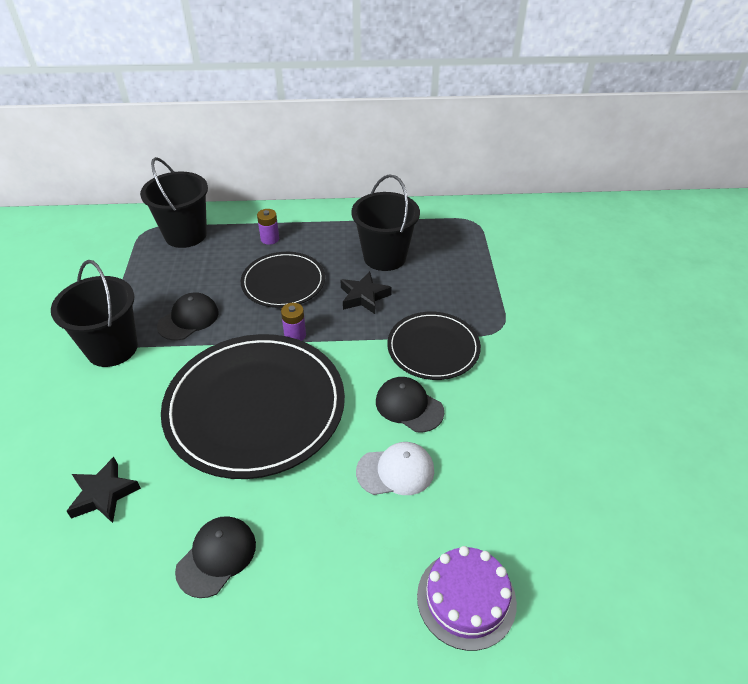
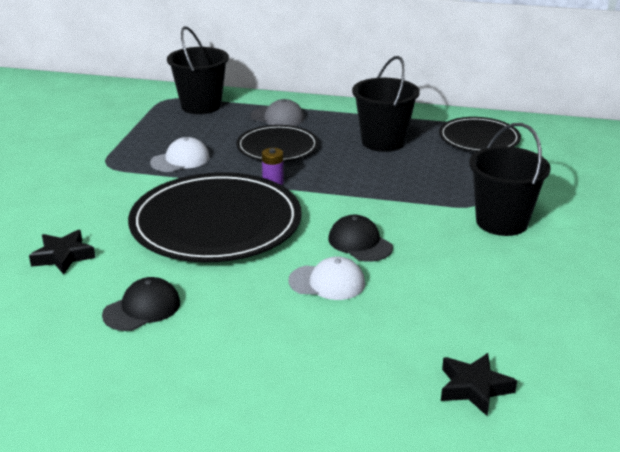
camera: 15 degrees right, 15 degrees down
(112, 348) = (106, 169): black bucket -> black bucket (501, 222)
(188, 319) = (180, 160): black cap -> white cap
(270, 239) = (277, 117): purple battery -> grey cap
(364, 297) = (350, 166): black star -> black star (474, 388)
(433, 348) = (402, 208): black plate -> black plate (479, 138)
(466, 599) = (356, 373): purple cake -> none

